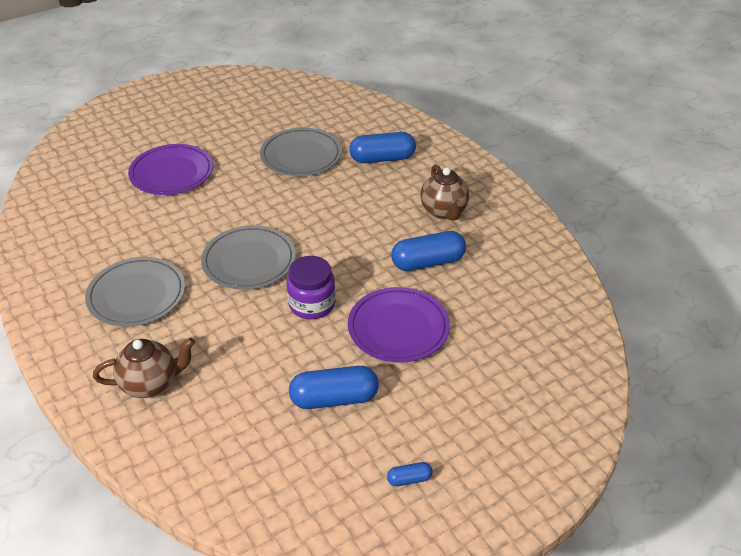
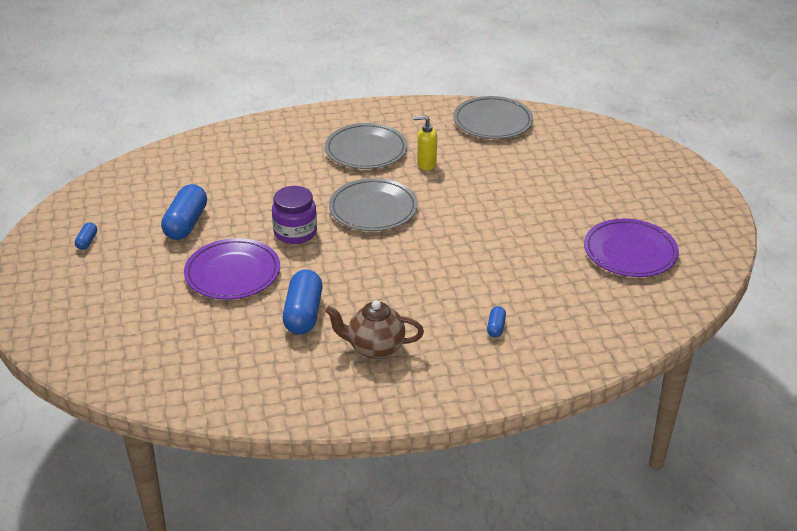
camera: 110 degrees right, 5 degrees down
(151, 384) = (266, 147): brown teapot -> none
(154, 245) = (426, 164): none -> yellow soap dispenser
(172, 173) = (532, 184): purple plate -> purple plate (630, 252)
(301, 156) = (527, 269): grey plate -> grey plate (492, 122)
(382, 158) = (496, 327): blue capsule -> blue capsule, size x0.48

